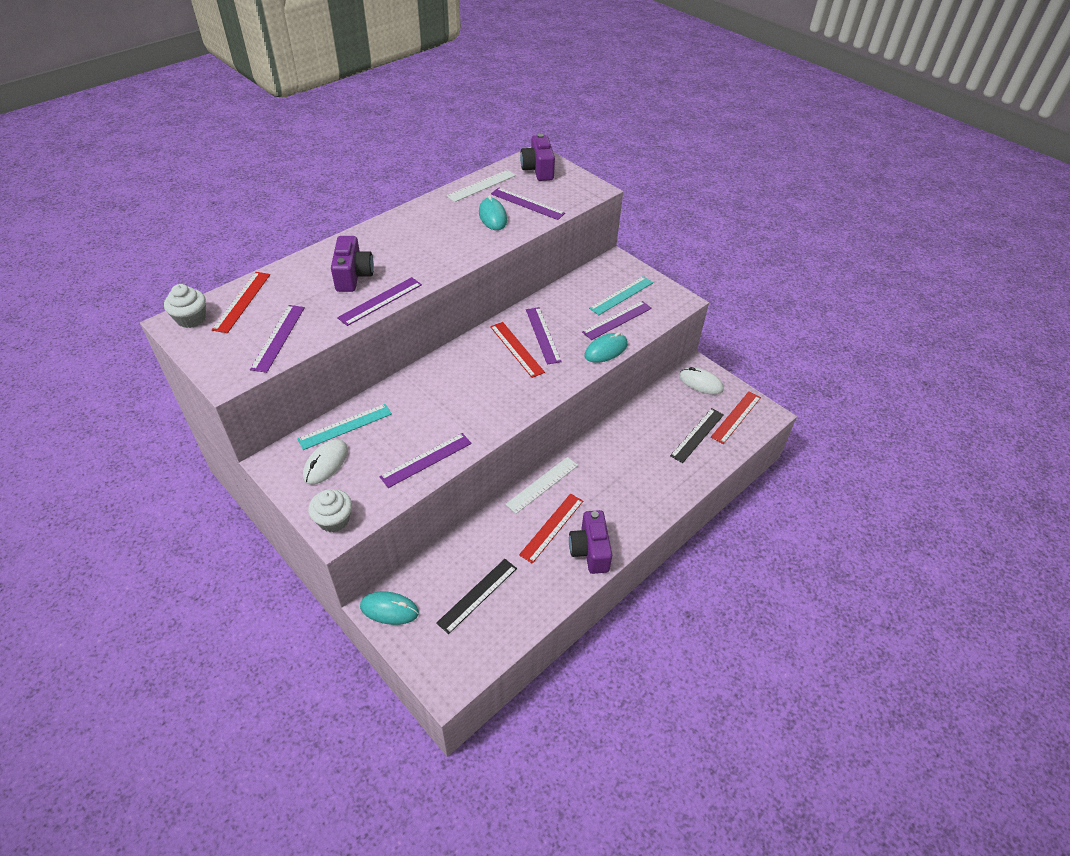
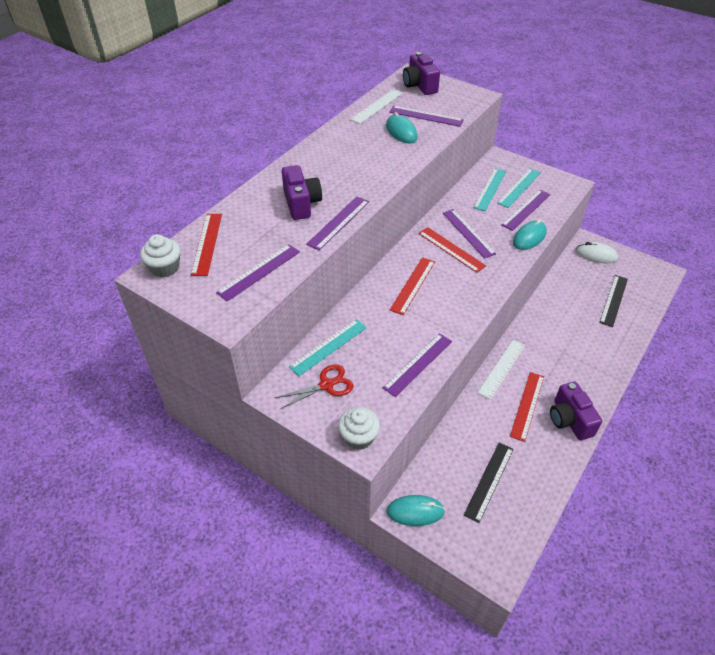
camera: 10 degrees left, 0 degrees up
(278, 337) = (259, 272): purple ruler -> purple ruler turned 45 degrees clockwise
(326, 463) = (326, 385): white mouse -> red scissors
(589, 292) = (490, 189): none -> turquoise ruler
(736, 417) = (638, 279): red ruler -> red ruler (413, 285)

